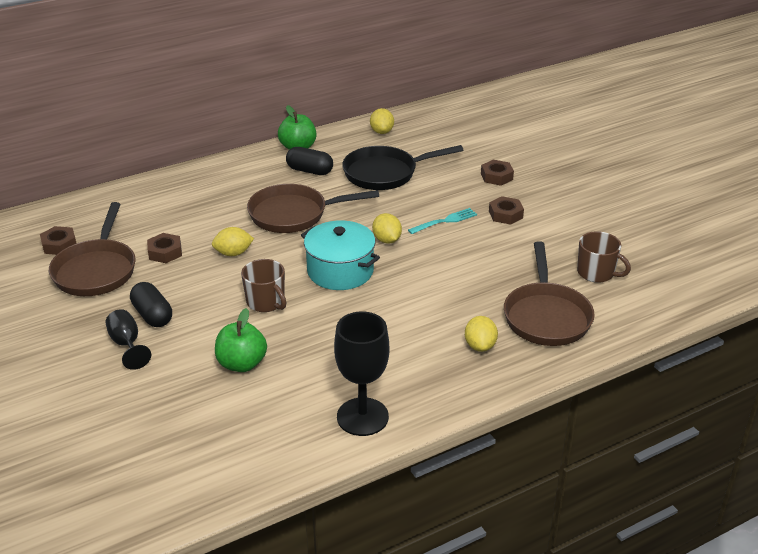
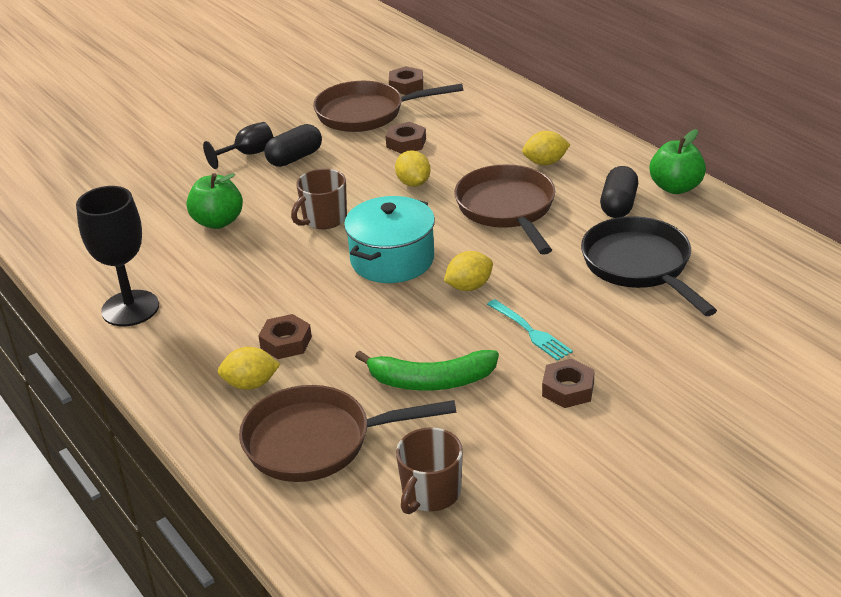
camera: 85 degrees right, 0 degrees up
(382, 132) = (762, 249): yellow lemon -> yellow lemon (545, 162)
(489, 264) = (431, 381): none -> green banana
(496, 176) = (679, 373): brown nut -> brown nut (286, 342)

